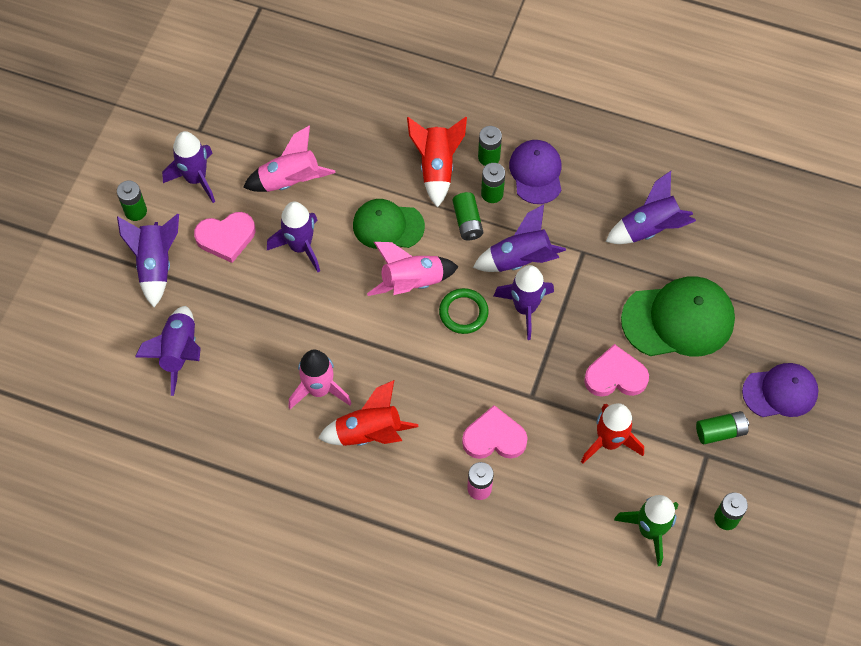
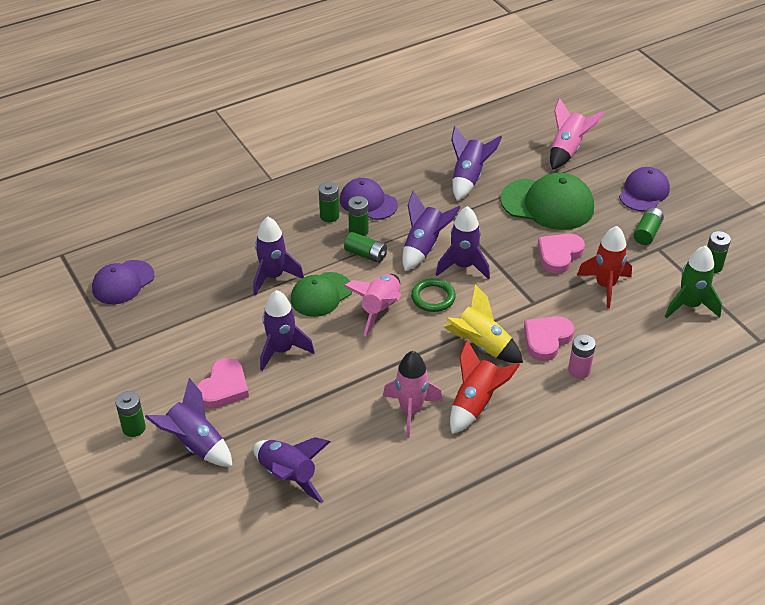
camera: 50 degrees left, 20 degrees down
(196, 179) = (152, 375): purple rocket -> purple rocket (273, 276)
(270, 75) = (123, 282): none -> purple cap
(290, 181) = (222, 323): pink rocket -> pink rocket (567, 150)
(436, 167) = (306, 244): red rocket -> none
(439, 391) = (481, 346): none -> yellow rocket
(678, 319) = (547, 204): green cap -> green cap turned 75 degrees clockwise

